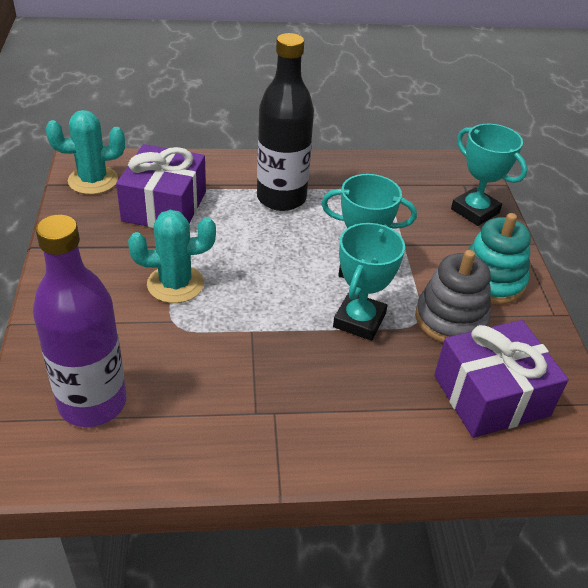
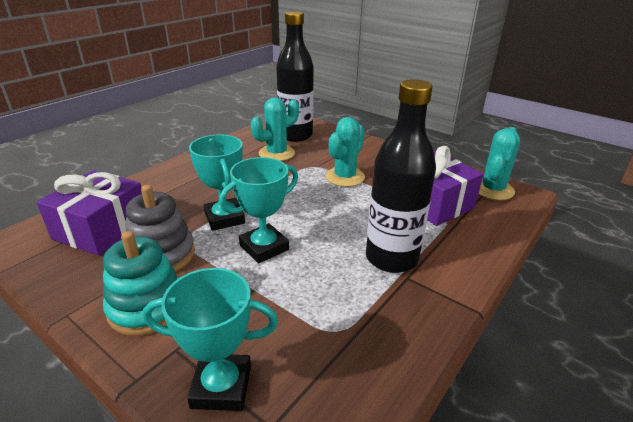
camera: 135 degrees right, 10 degrees down
(92, 403) = (295, 135): purple bottle -> black bottle
(177, 381) = (276, 153): none -> turquoise cactus

